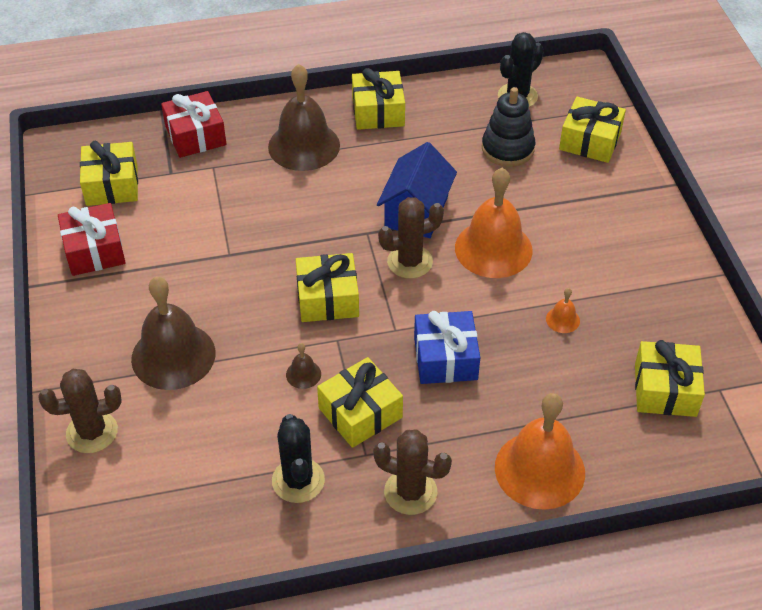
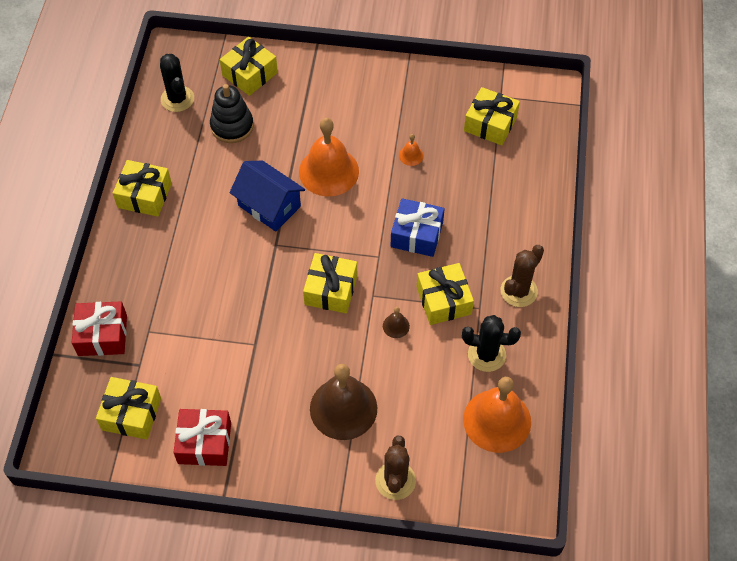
camera: 70 degrees left, 10 degrees up
(304, 146) = (157, 259): brown bell -> none
(410, 262) = (318, 226): brown cactus -> none
(539, 469) = (526, 214): orange bell -> orange bell (497, 420)

